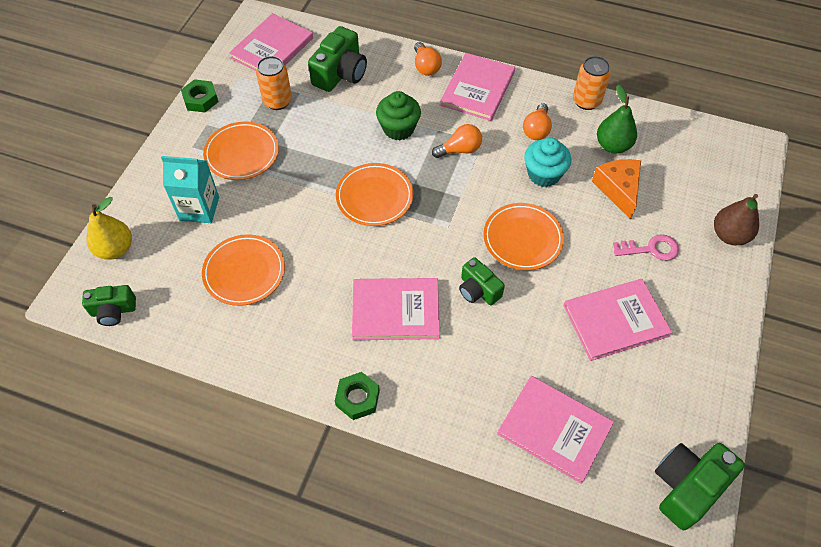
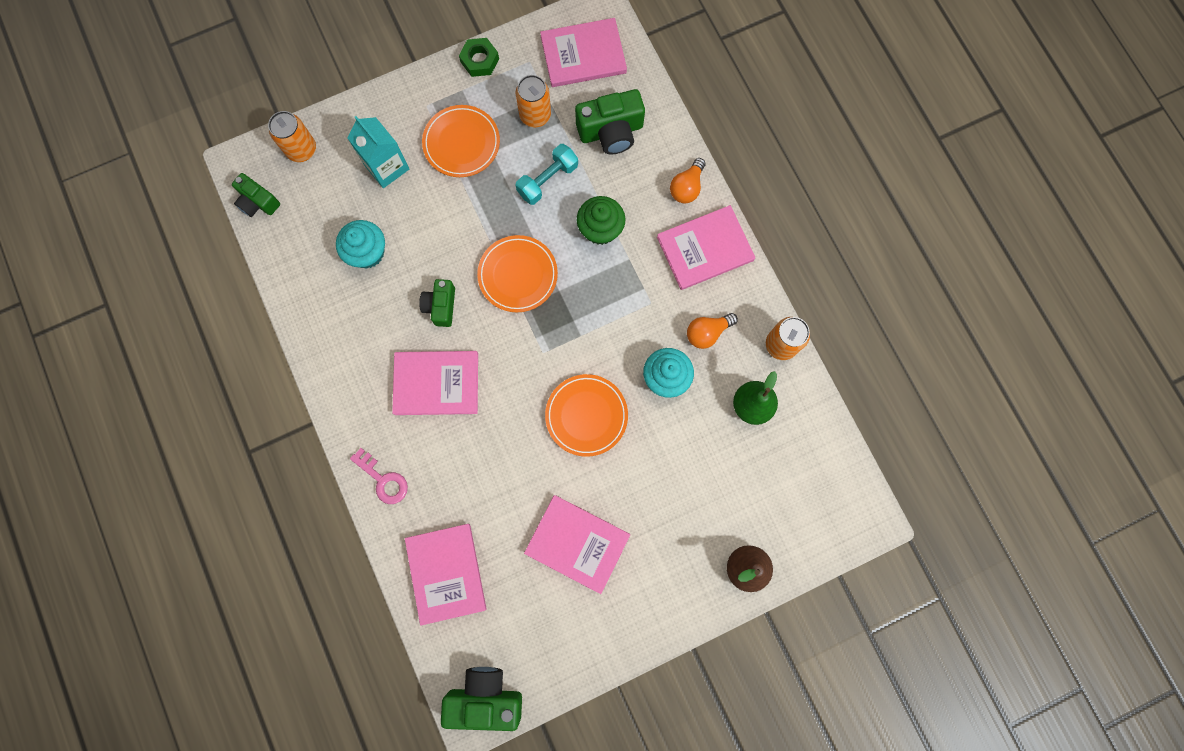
camera: 45 degrees right, 20 degrees up
(115, 249) = (301, 149): yellow pear -> orange can
(244, 272) = (367, 252): orange plate -> turquoise cupcake
(329, 129) = (547, 180): none -> turquoise dumbbell
(357, 398) = (347, 423): green nut -> none
(395, 310) = (436, 383): pink book -> pink book turned 45 degrees counterclockwise
(460, 150) = (626, 293): orange light bulb -> none
(478, 290) = (509, 424): green camera -> green camera (441, 306)
(618, 190) = (707, 447): orange cheese -> none
(650, 249) = (671, 518): pink key -> pink key (383, 479)

